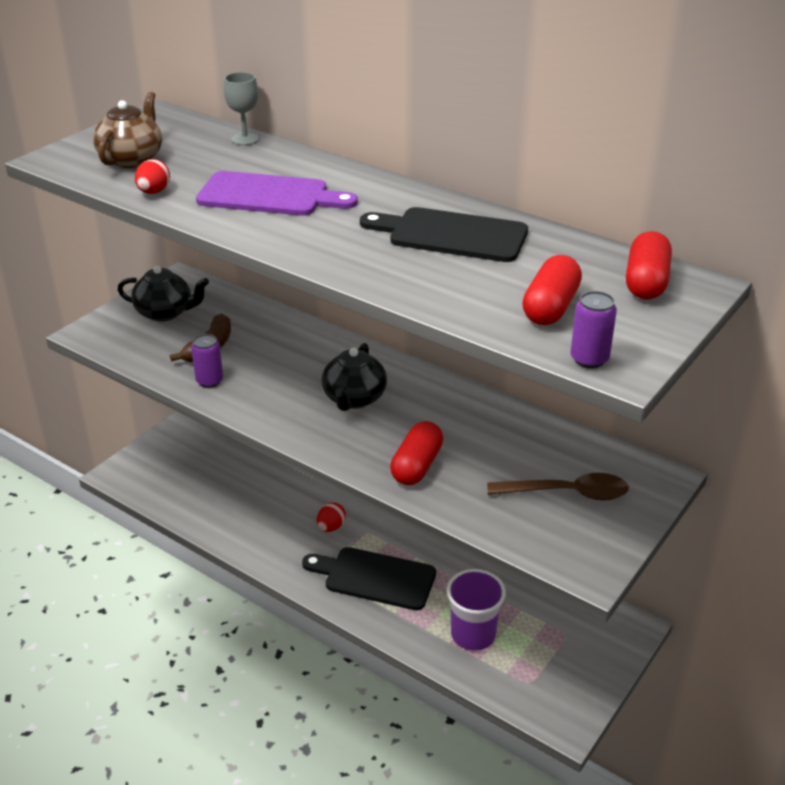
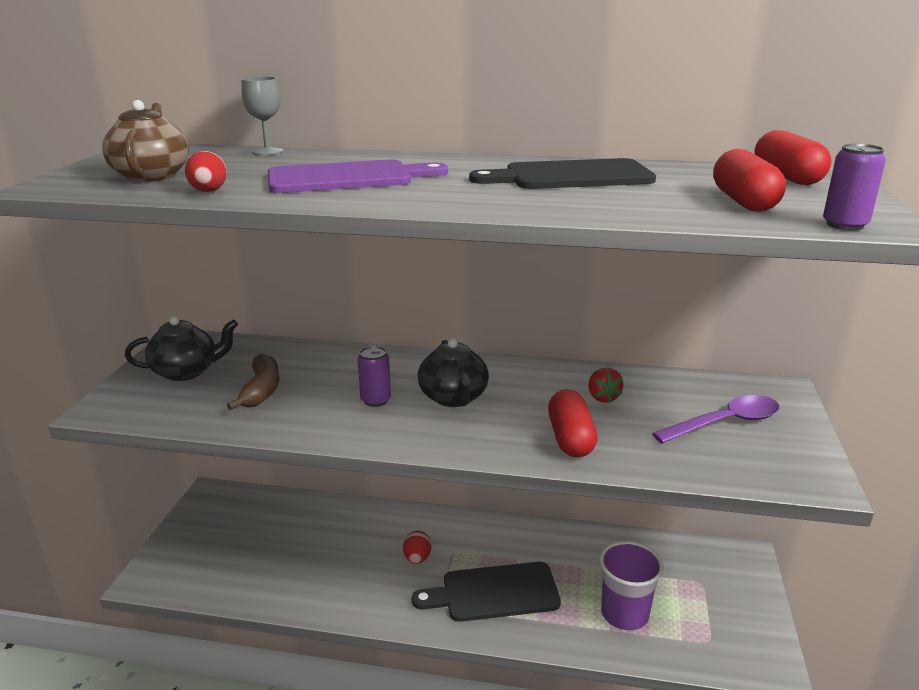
camera: 25 degrees left, 10 degrees down
(209, 381) = (285, 419): purple can -> purple can (376, 400)
(482, 435) = (602, 397): none -> red strawberry
(567, 493) = (725, 423): brown spoon -> purple spoon

